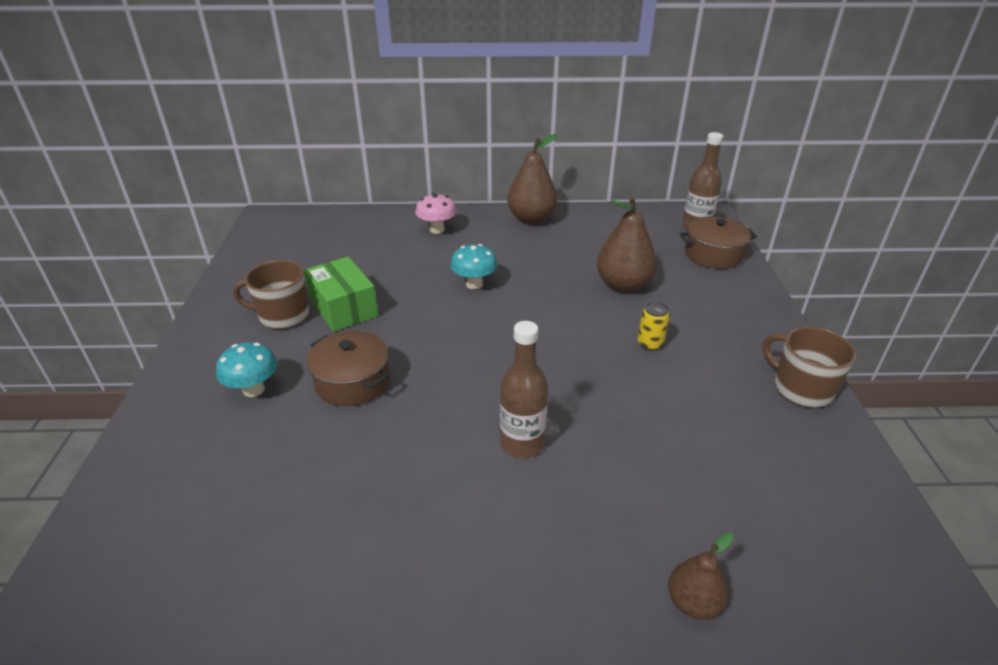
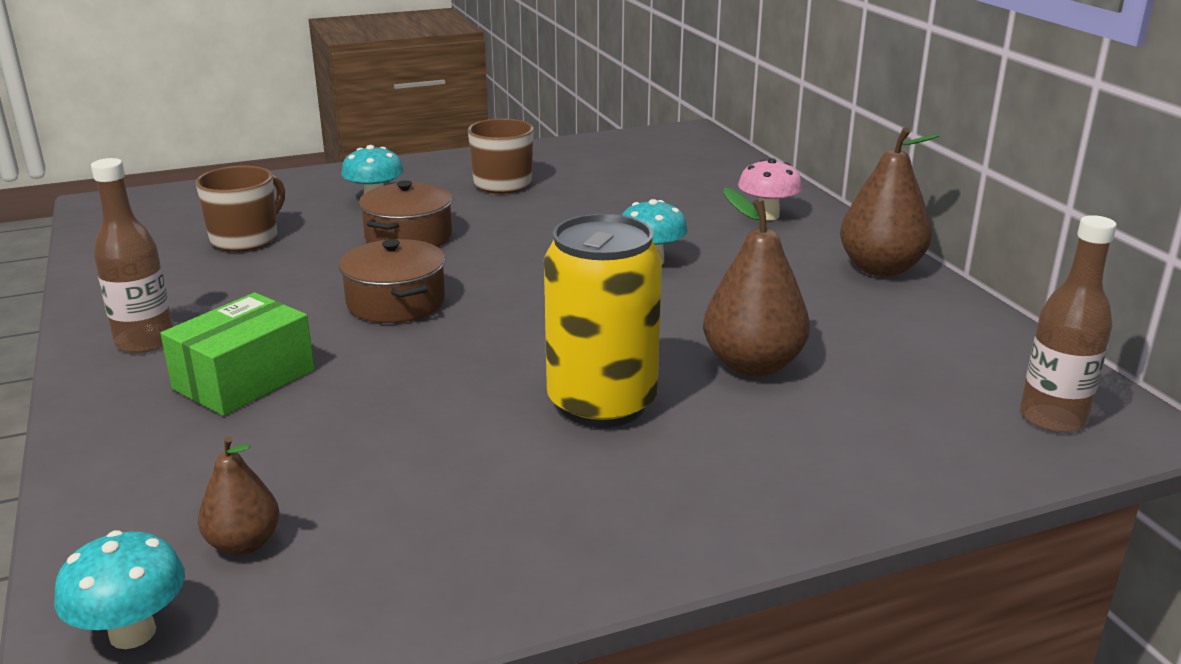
camera: 70 degrees right, 10 degrees down
(343, 308) = (538, 205): green box -> green box (244, 379)
(522, 443) = (341, 341): brown bottle -> brown bottle (145, 341)
(650, 344) = (602, 404): yellow can -> yellow can, size x2.49
(693, 602) = (107, 476): brown pear -> brown pear (244, 544)
(713, 254) = (958, 444): brown pot -> brown pot (396, 302)
(801, 389) = (566, 560): brown mug -> brown mug (246, 239)
(879, 584) = (132, 633): none -> turquoise mushroom

